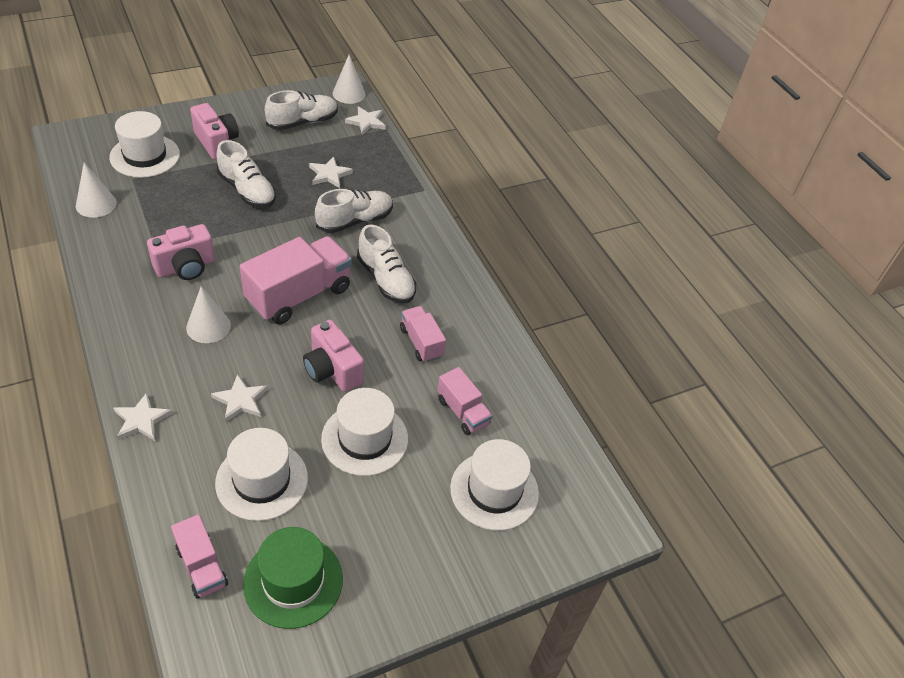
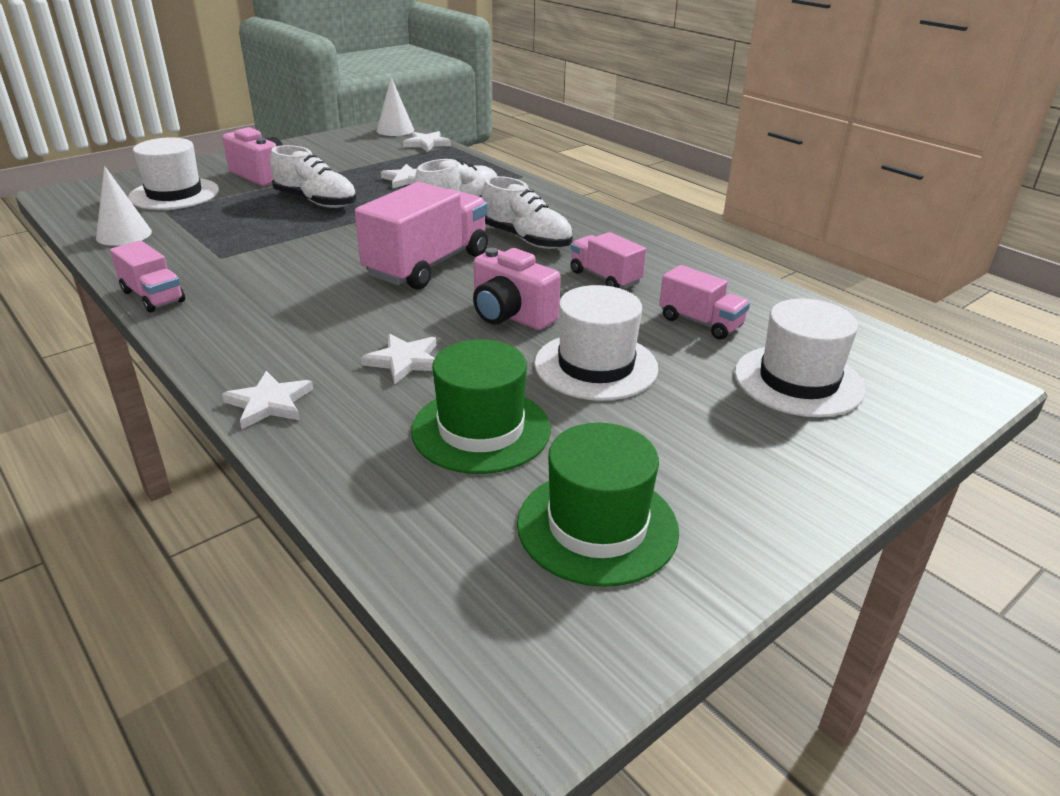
camera: 10 degrees left, 15 degrees down
(186, 267) = (267, 265): pink camera -> none
(202, 566) = (444, 540): pink truck -> pink truck (153, 296)
(208, 326) = (323, 306): white cone -> none
(262, 480) = (481, 430): white hat -> green hat
(302, 122) = (355, 152): white shoe -> none

